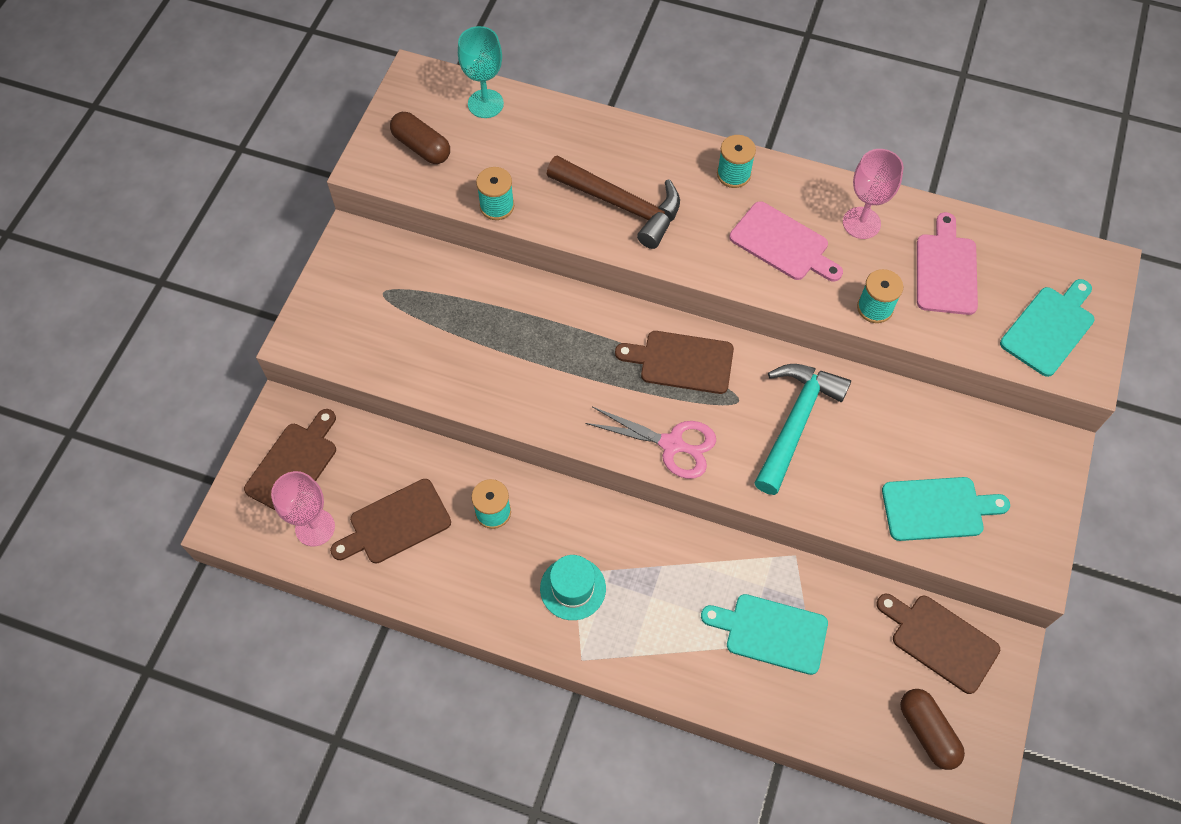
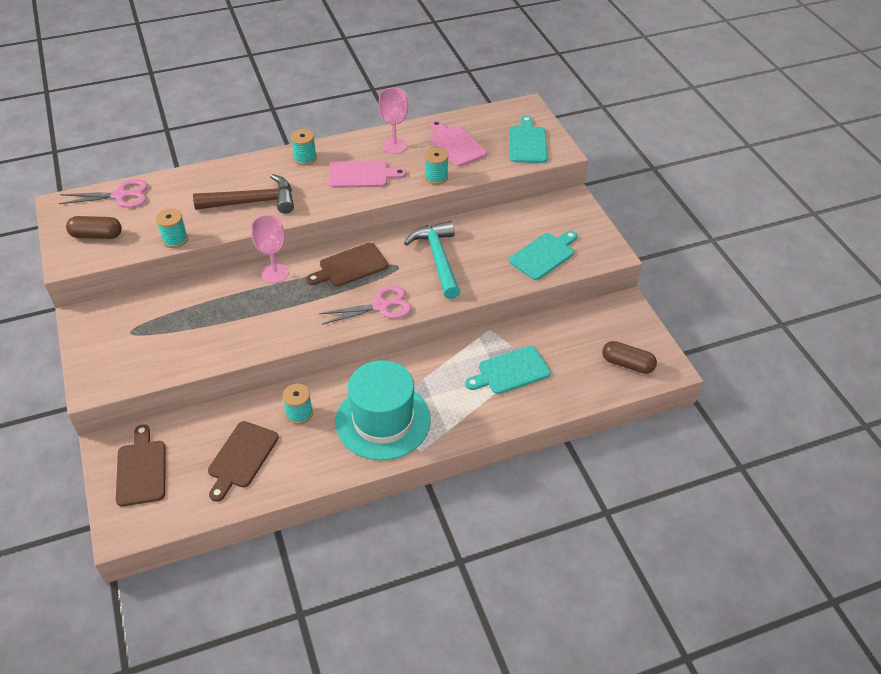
camera: 40 degrees left, 15 degrees down
(315, 527) = (187, 493): pink goblet -> pink goblet (275, 273)
(485, 104) = (121, 196): turquoise goblet -> pink scissors
(573, 588) = (383, 420): turquoise hat -> turquoise hat, size x1.98
(940, 640) = (595, 321): brown cutting board -> none

